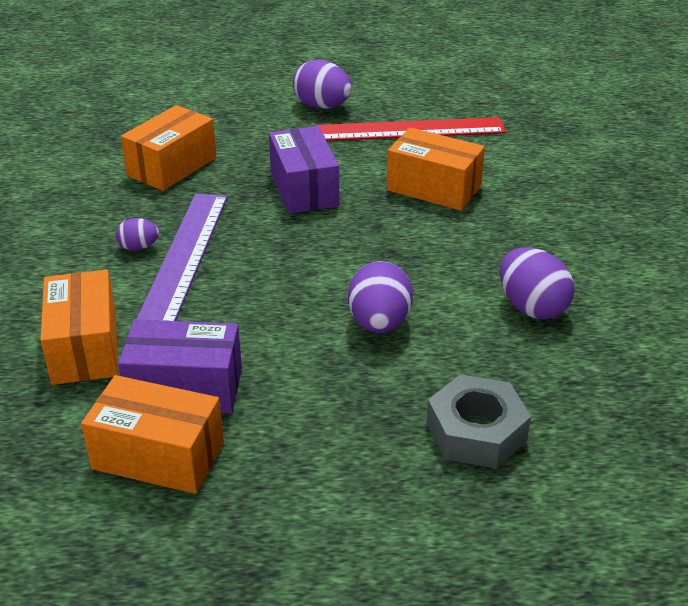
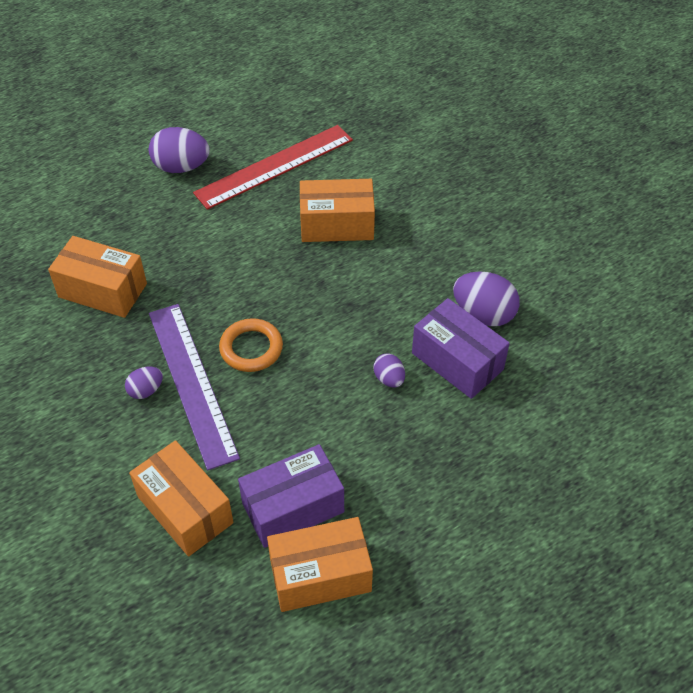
camera: 30 degrees left, 15 degrees up
(172, 166) = (102, 290): orange box -> orange box turned 75 degrees counterclockwise
(263, 251) = (251, 348): none -> orange ring
(304, 189) = (235, 268): purple box -> purple box (457, 361)
(379, 323) = (389, 379): purple egg -> purple egg, size x0.55
(476, 432) = (517, 443): grey nut -> none

